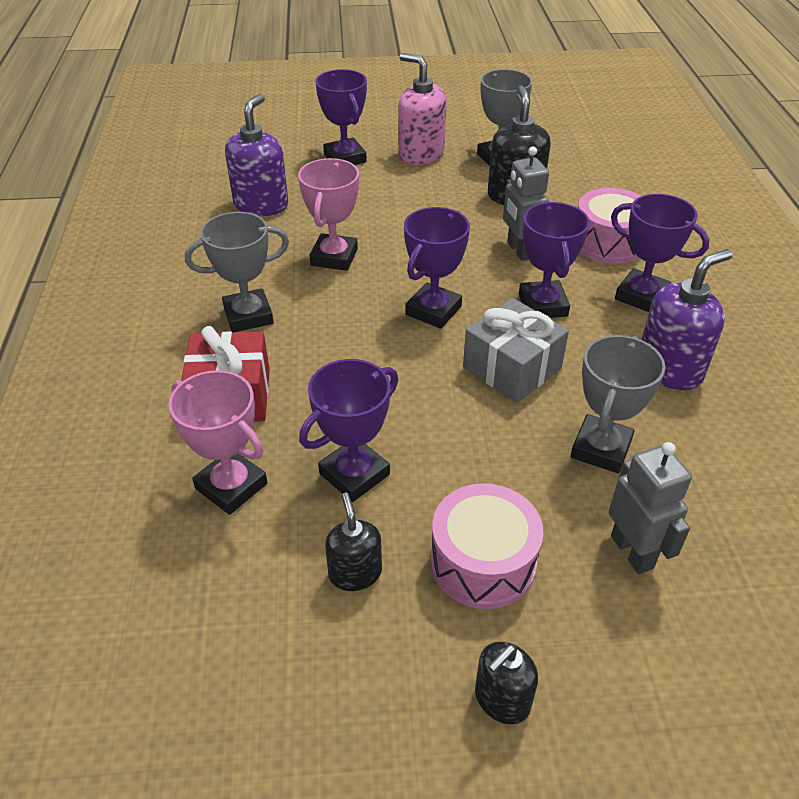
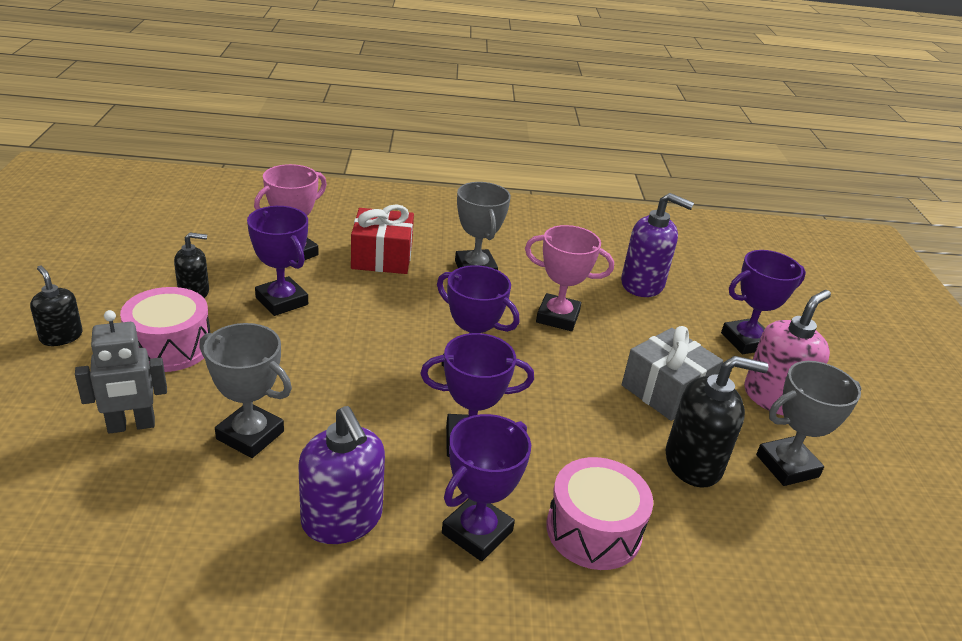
camera: 90 degrees right, 10 degrees down
(512, 368) = (375, 400): grey gift -> grey gift (666, 391)
(519, 250) = (572, 443): grey robot -> none

